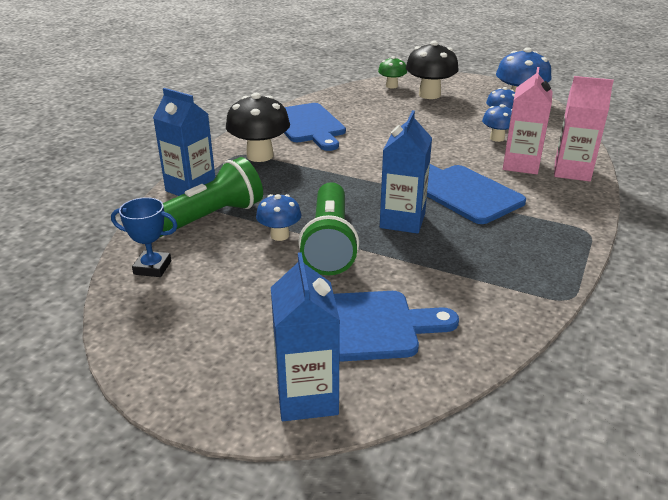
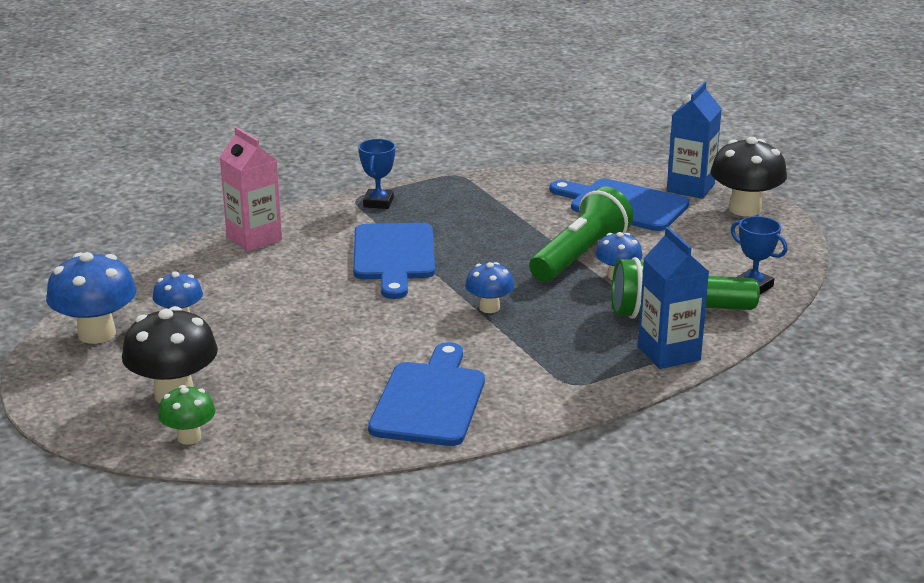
camera: 145 degrees left, 5 degrees down
(260, 156) = (548, 371): black mushroom -> black mushroom (745, 209)
(402, 221) = (491, 252): blue carton -> none
(497, 138) = (241, 296): blue mushroom -> blue mushroom (489, 308)
(520, 165) = (285, 260): pink carton -> none
(563, 234) = (378, 202): none -> blue trophy

